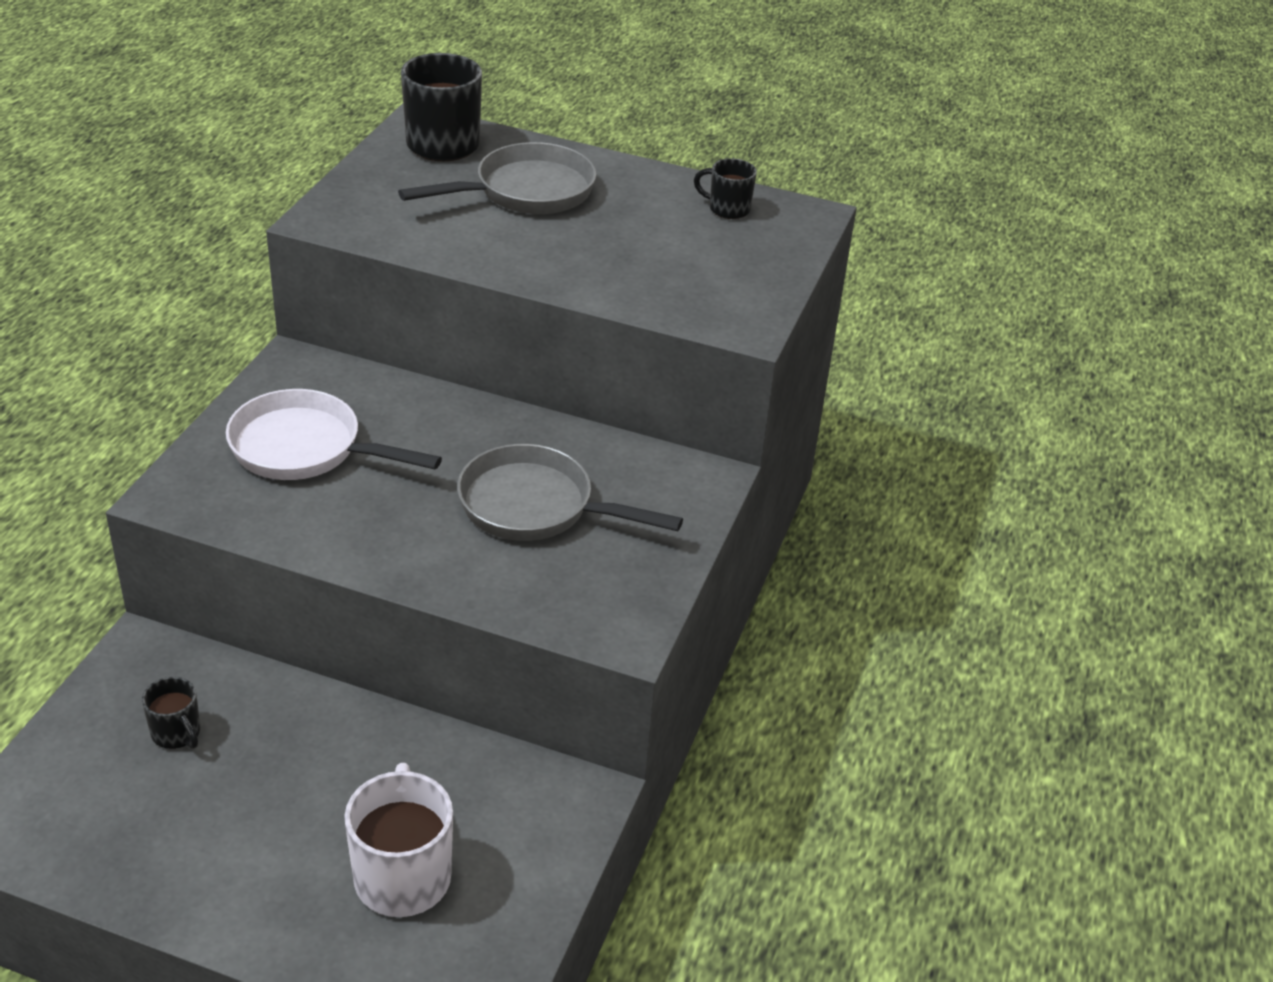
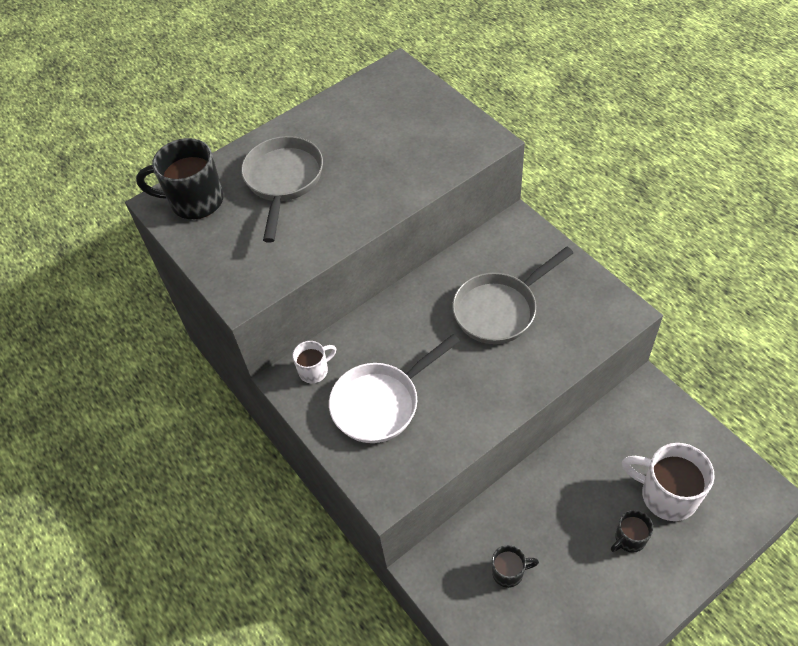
camera: 50 degrees left, 15 degrees up
(320, 378) = (314, 370): none -> white mug
(727, 209) = (367, 99): black mug -> black mug (629, 539)

